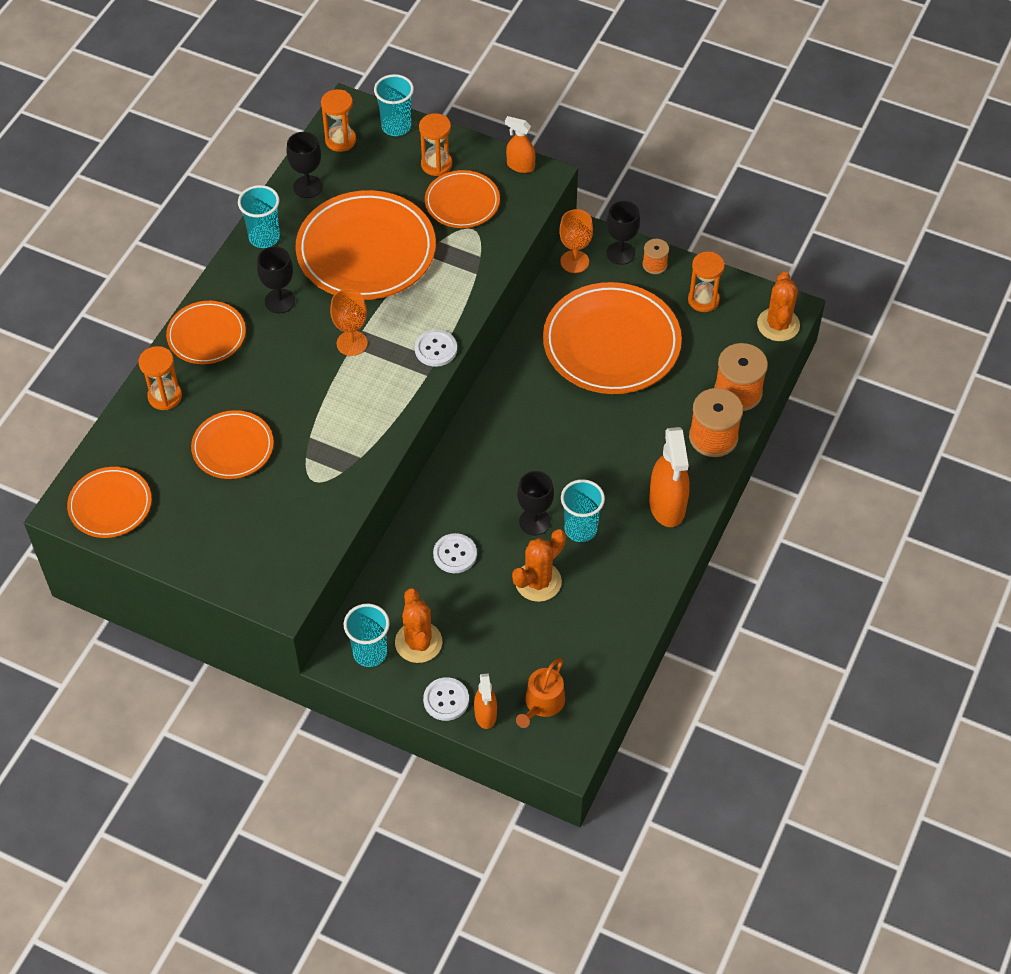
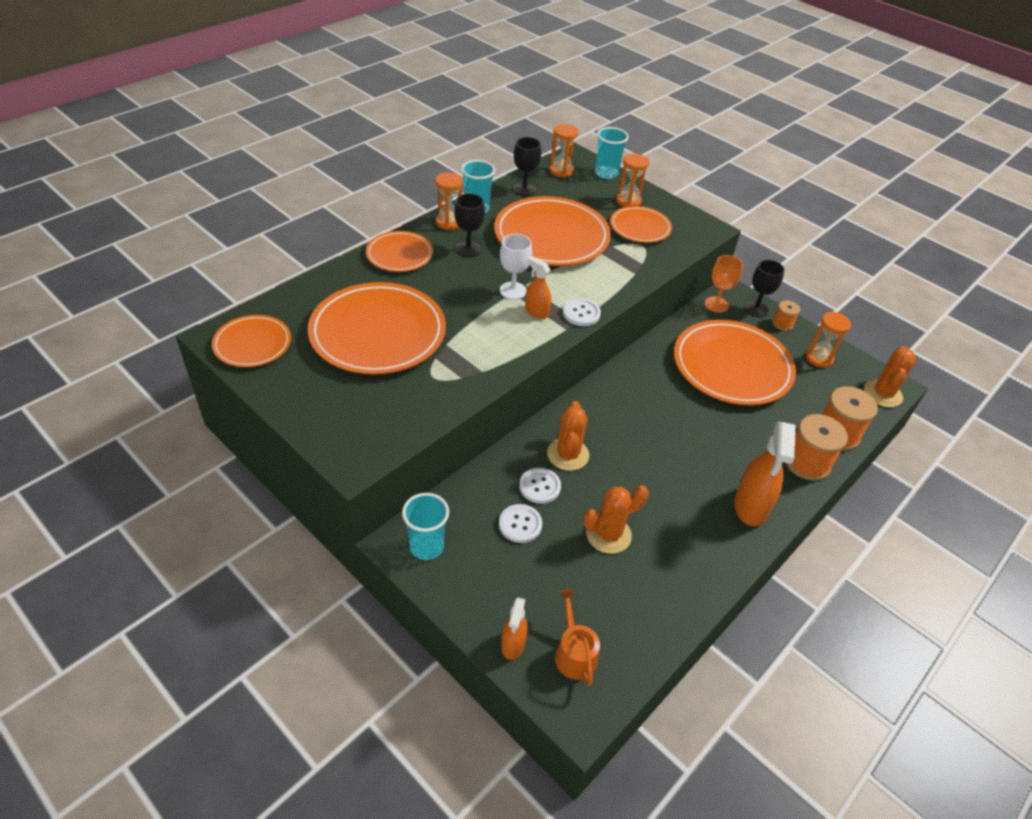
camera: 15 degrees right, 10 degrees down
(165, 396) = (344, 284): orange hourglass -> orange hourglass (449, 222)
(233, 447) = (378, 333): orange plate -> orange plate, size x1.82
(352, 343) = (513, 290): orange goblet -> white goblet
(418, 642) = (475, 552): orange cactus -> orange cactus (568, 454)
(446, 700) = (479, 616): white button -> white button (520, 524)
(520, 166) = (694, 218): orange spray bottle -> orange spray bottle (536, 312)
(534, 522) = (622, 482): black goblet -> none
(542, 703) = (574, 653): orange watering can -> orange watering can turned 120 degrees clockwise
(580, 529) = (663, 501): turquoise cup -> none

